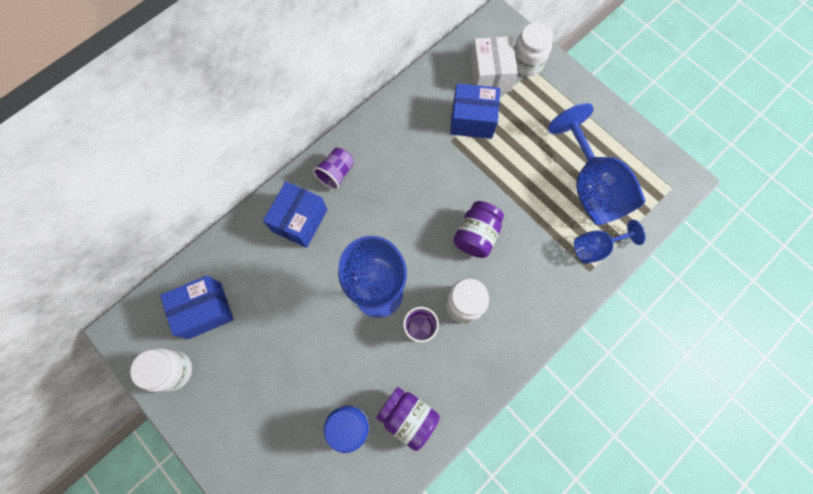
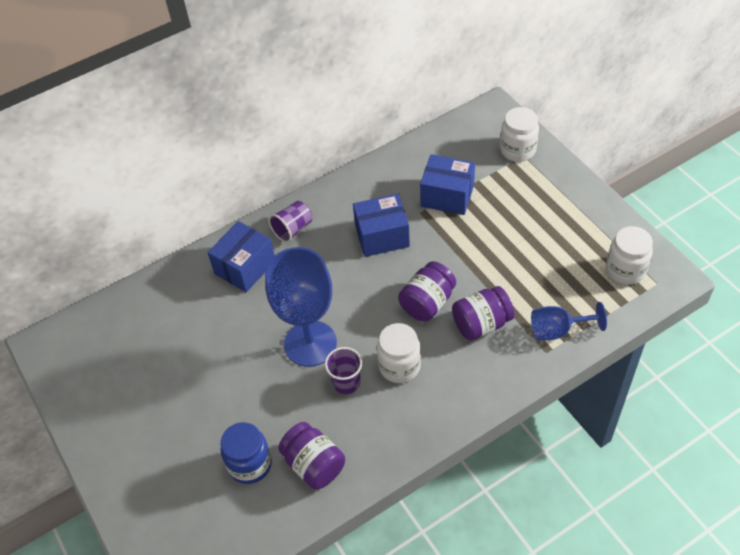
camera: 15 degrees right, 20 degrees down
(173, 370) = (83, 386): white jar -> white jar (625, 270)
(205, 310) = (129, 336): blue box -> blue box (382, 236)
(490, 75) = (475, 157): white box -> none
(528, 250) = (481, 324): none -> purple jar
(591, 187) = (564, 272): blue goblet -> none

